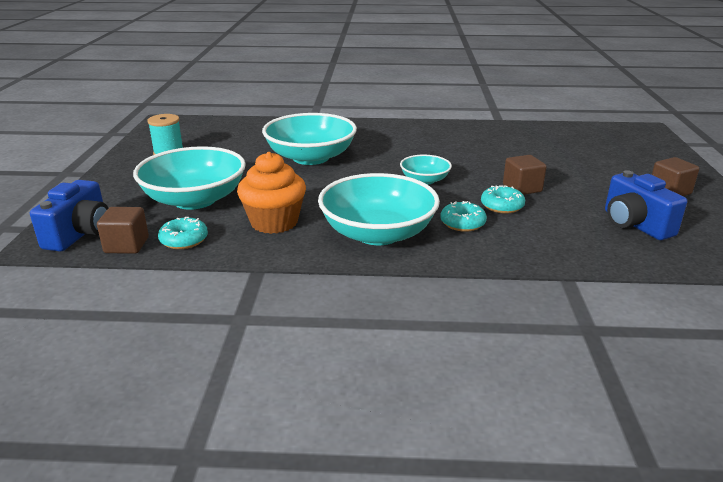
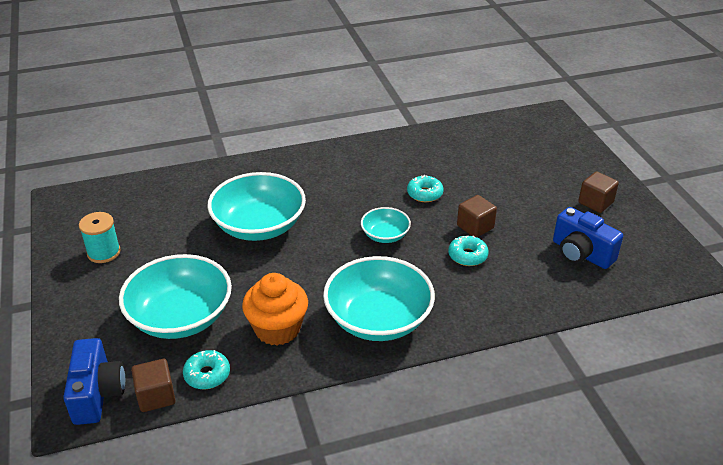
camera: 20 degrees left, 10 degrees up
(462, 223) = (444, 287): turquoise donut -> turquoise donut (424, 194)

